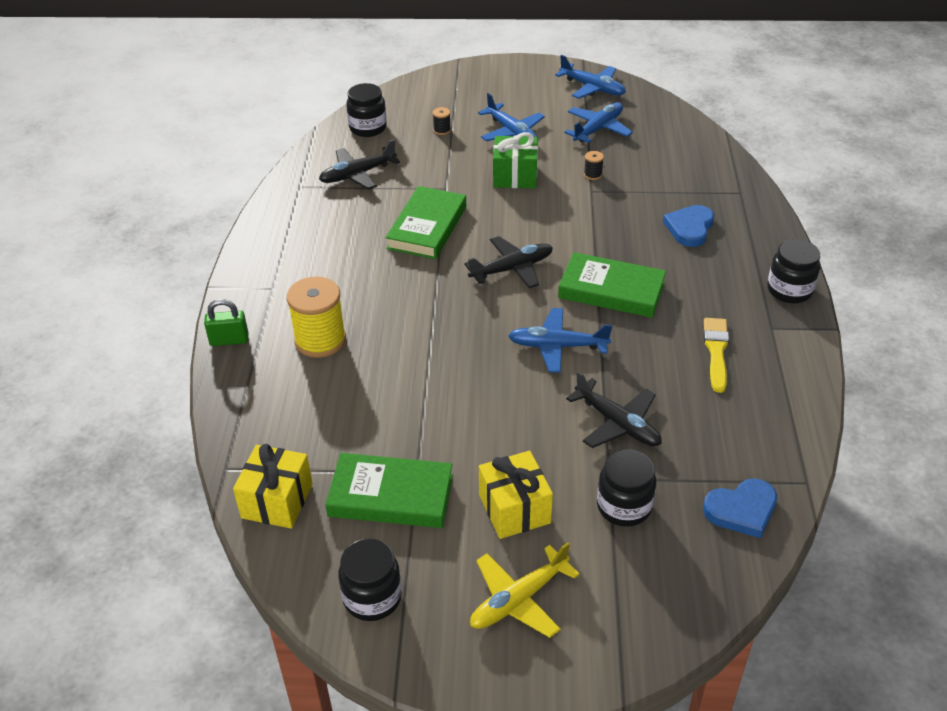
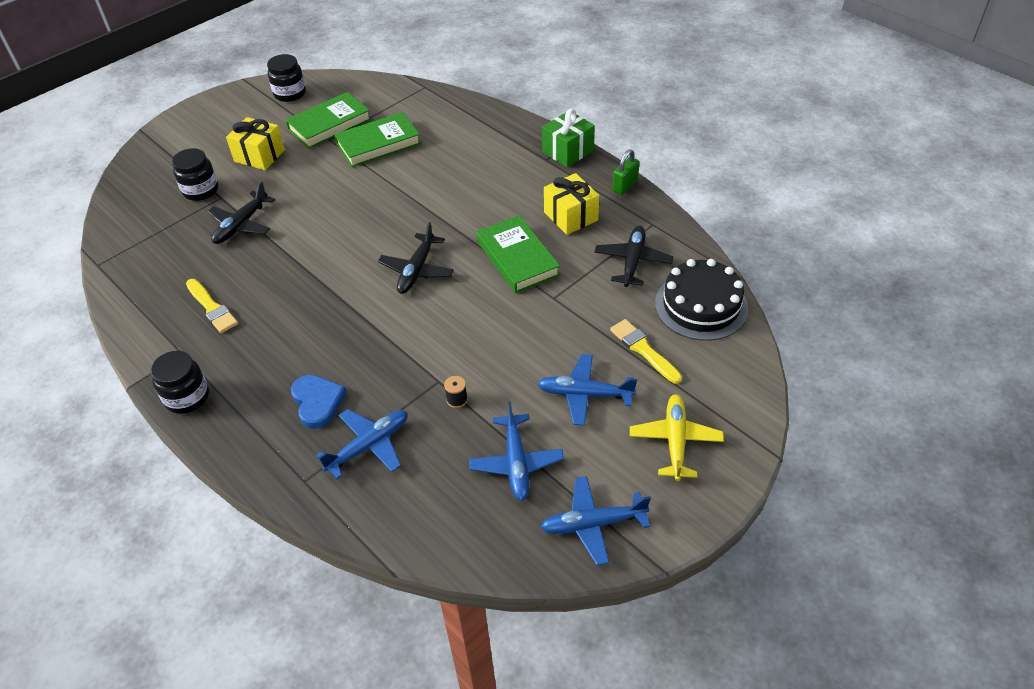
camera: 135 degrees right, 5 degrees up
(229, 340) = (519, 124): green padlock -> green padlock (625, 186)
(277, 501) = (381, 92): yellow gift -> yellow gift (571, 216)
(320, 340) = (470, 155): yellow spool -> none
(368, 128) = (701, 305): black jar -> black cake
(442, 130) = (643, 350): black spool -> yellow brush
(515, 176) = (517, 348): green gift -> green gift (568, 151)
(519, 599) = (221, 130): yellow plane -> yellow plane (675, 441)
(558, 346) = (324, 242): blue plane -> blue plane (368, 446)
(611, 290) = (328, 303): green book -> green book (378, 144)
(617, 423) = (242, 224): black plane -> black plane turned 60 degrees counterclockwise
(741, 510) = (130, 227): blue heart -> none

